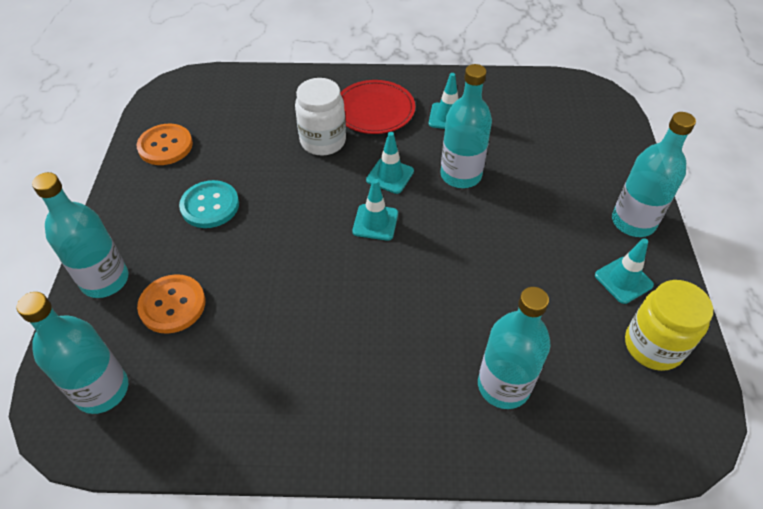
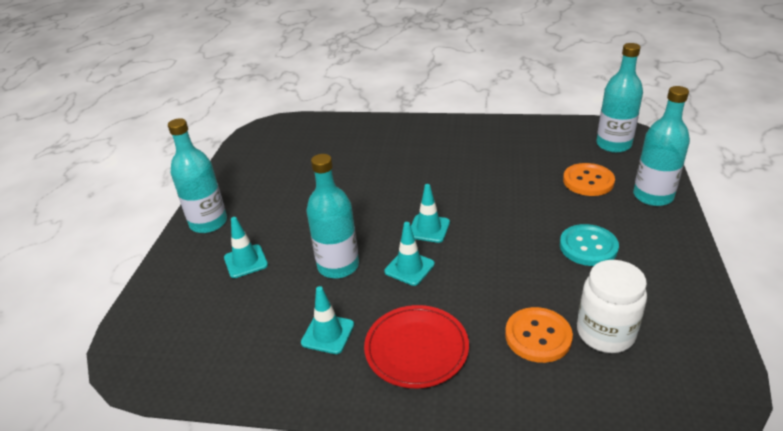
camera: 170 degrees left, 15 degrees down
(165, 146) = (671, 311): orange button -> orange button (538, 336)
(323, 141) = (481, 308): white jar -> white jar (605, 333)
(503, 385) = (359, 144): turquoise bottle -> none
(623, 280) = (248, 188): turquoise traffic cone -> turquoise traffic cone (246, 261)
(653, 346) = (257, 157): yellow jar -> none

